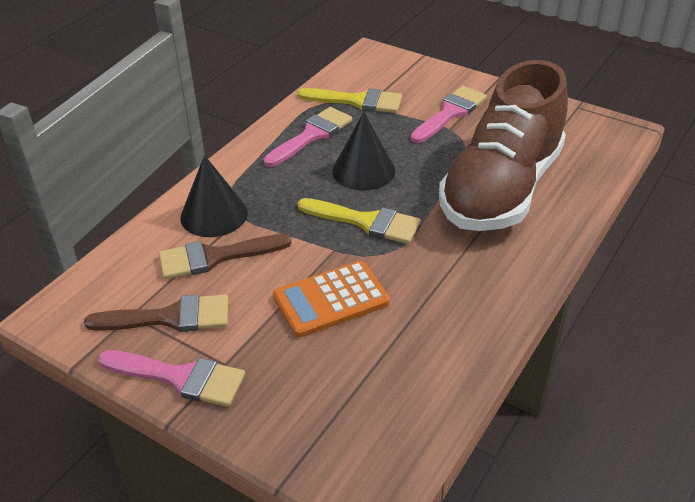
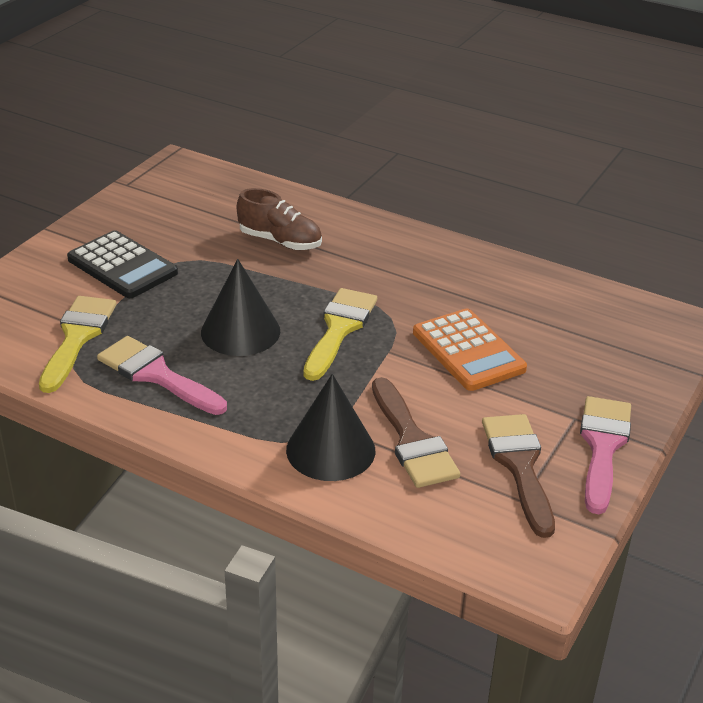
camera: 95 degrees left, 5 degrees down
(450, 113) = (122, 266): pink brush -> black calculator
(501, 189) = (280, 241): brown shoe -> brown shoe, size x0.43

